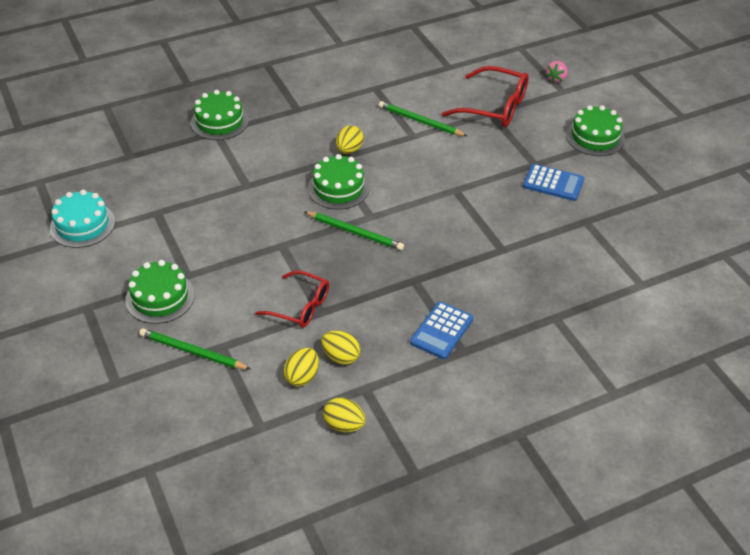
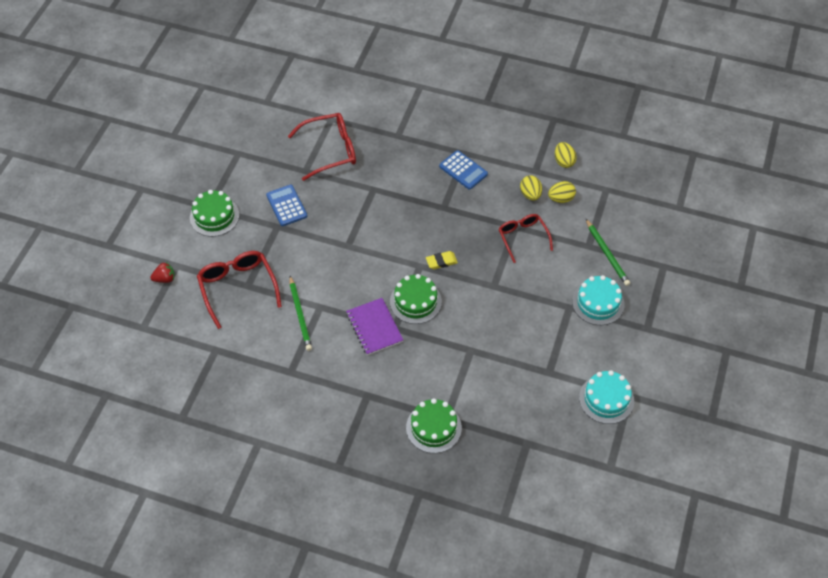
camera: 135 degrees left, 10 degrees up
(160, 297) = (598, 303): green cake -> turquoise cake
(349, 150) = (374, 327): yellow egg -> purple notebook
(355, 232) = (441, 261): green pencil -> yellow eraser
(442, 331) = (463, 170): blue calculator -> blue calculator turned 60 degrees clockwise
(556, 79) = (165, 279): pink strawberry -> red strawberry
(593, 254) = (330, 150): none -> red glasses

